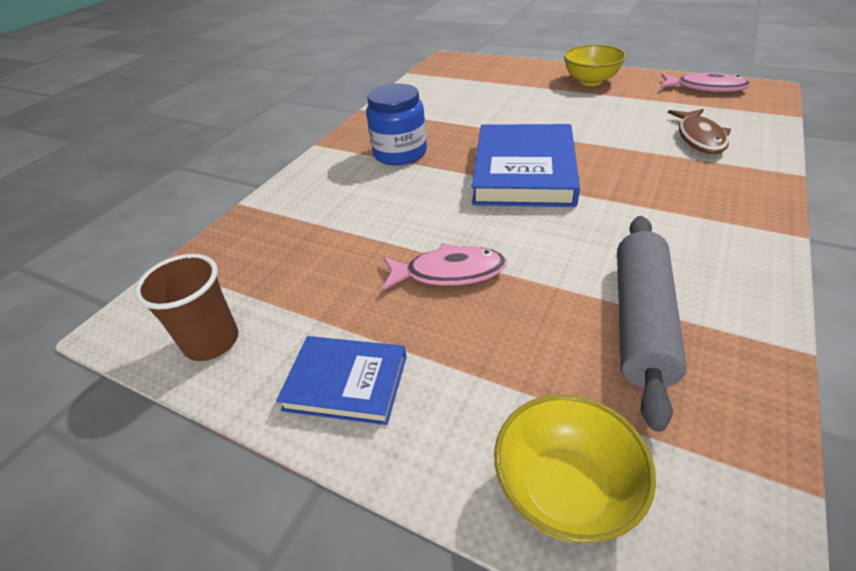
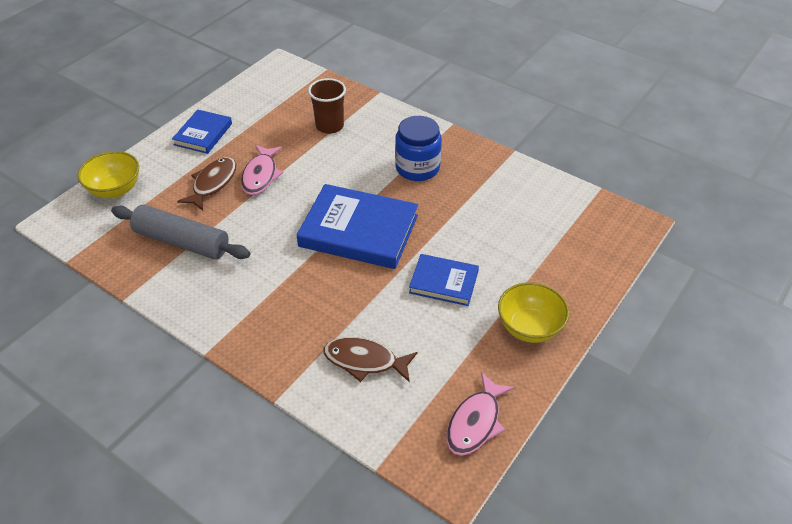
camera: 95 degrees right, 5 degrees up
(212, 342) = (253, 93): brown cup -> brown cup (329, 126)
(486, 324) = (213, 183): none -> brown fish
(567, 117) = (443, 282): none -> blue book

